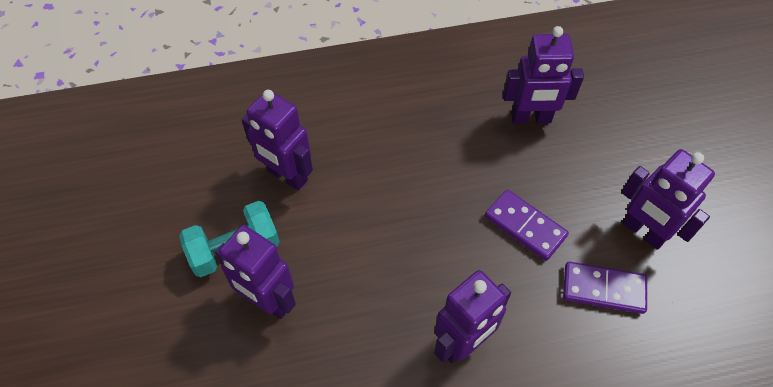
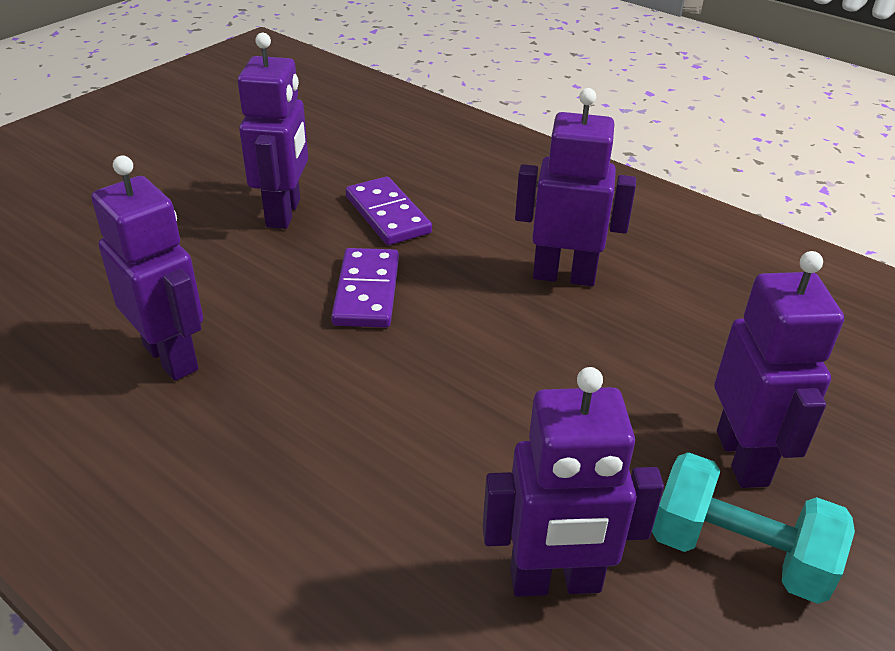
camera: 130 degrees left, 20 degrees down
(287, 176) = (555, 582): purple robot -> purple robot turned 90 degrees clockwise

